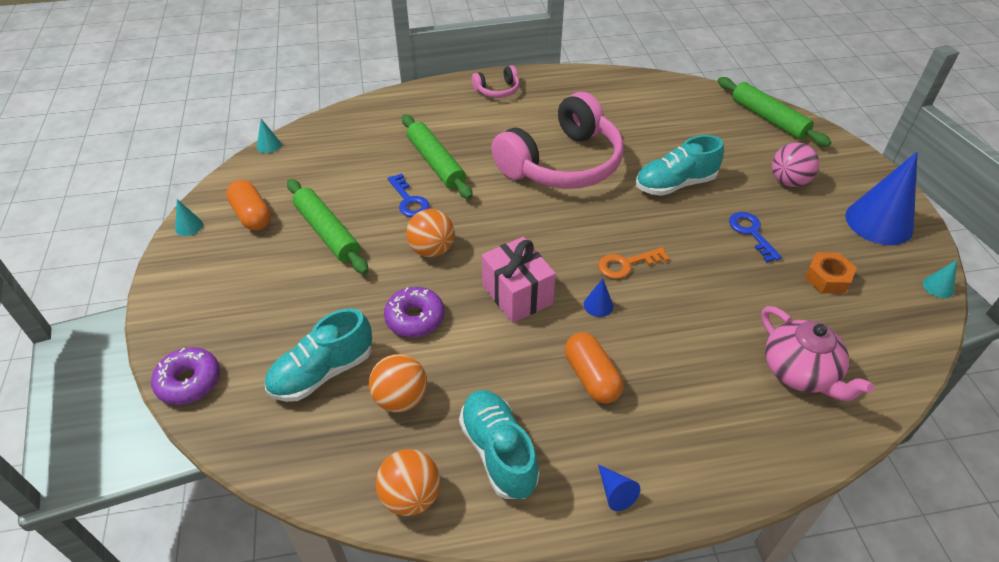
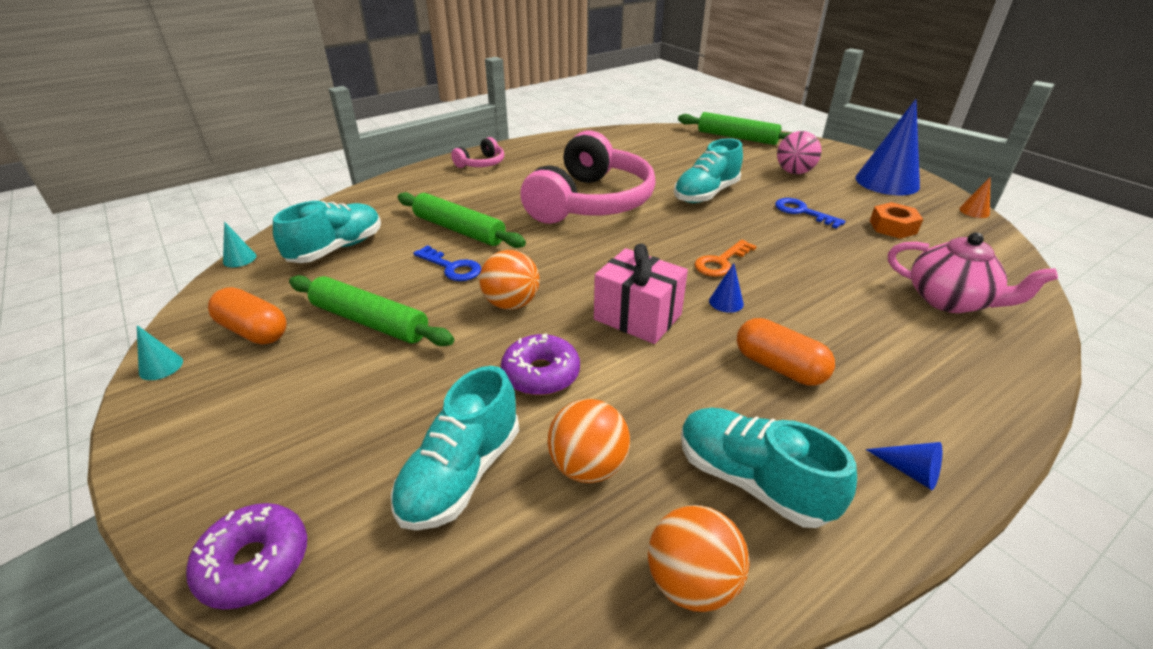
camera: 25 degrees left, 10 degrees down
(337, 156) = (337, 249): none -> turquoise shoe
(938, 287) = (974, 211): turquoise cone -> orange cone

